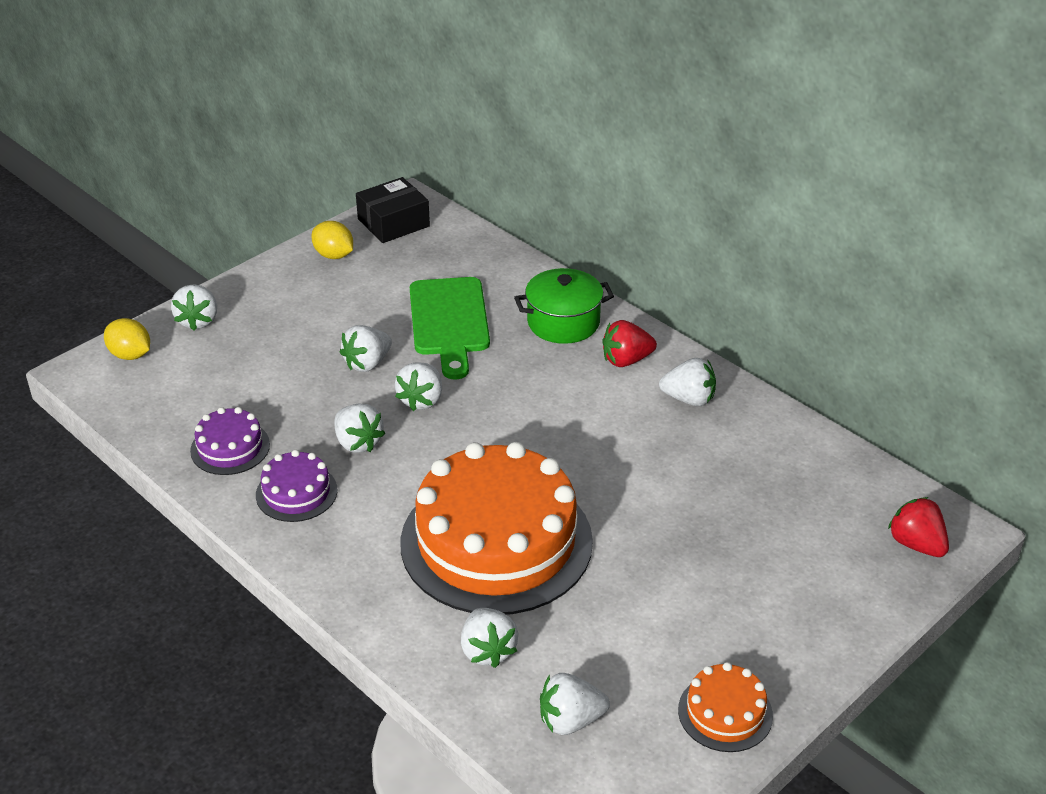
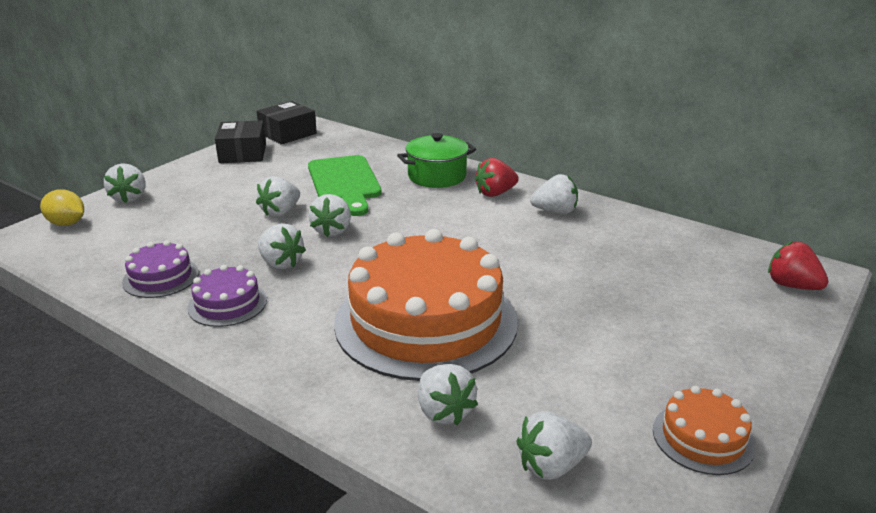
camera: 10 degrees left, 10 degrees down
(334, 255) = (243, 153): yellow lemon -> black box

